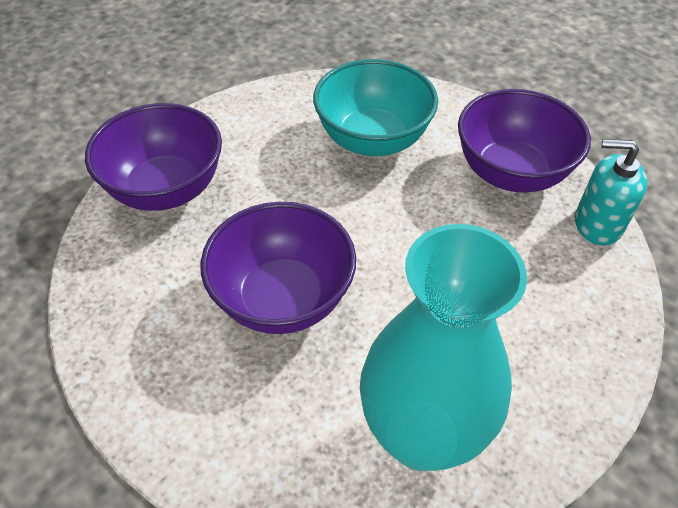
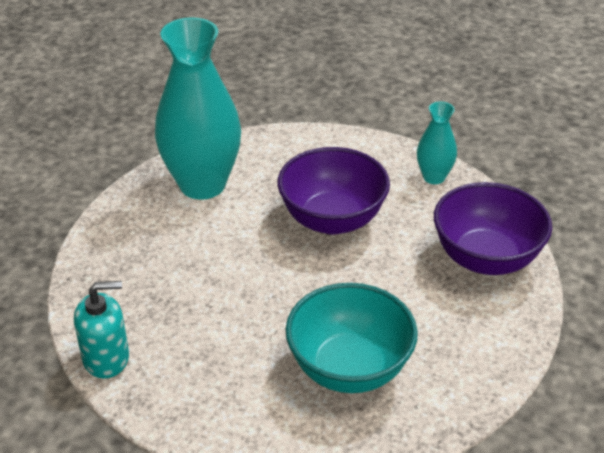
camera: 155 degrees right, 10 degrees down
(112, 313) = (434, 177): none -> turquoise vase
(511, 173) = (199, 381): purple bowl -> none

